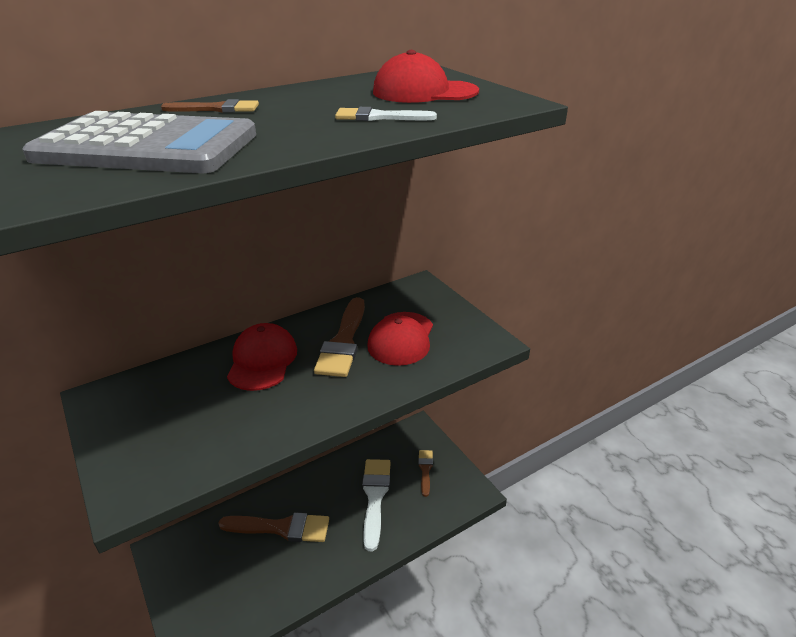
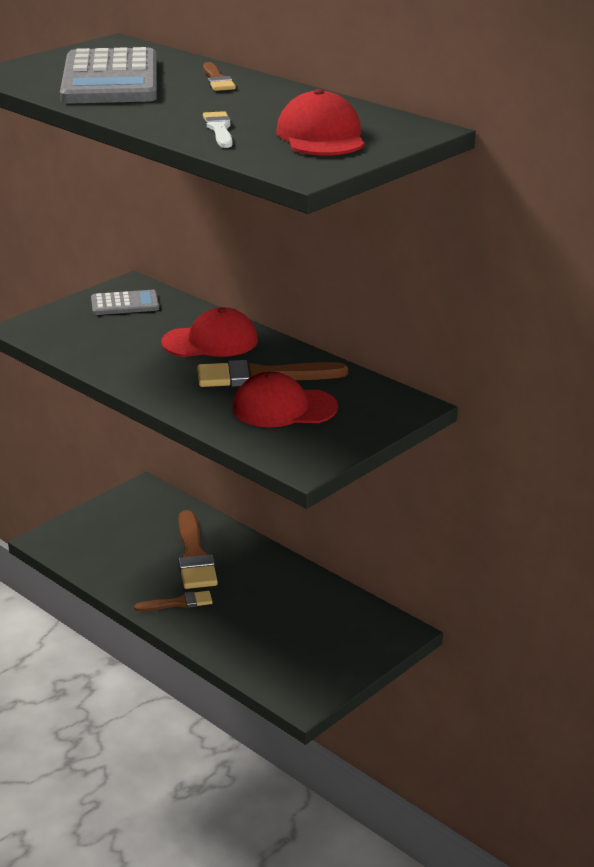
camera: 75 degrees right, 5 degrees down
(138, 406) = (125, 304): none -> grey calculator
(375, 497) = (262, 615): white brush -> none
(425, 470) = (325, 650): brown brush -> brown brush (178, 603)

